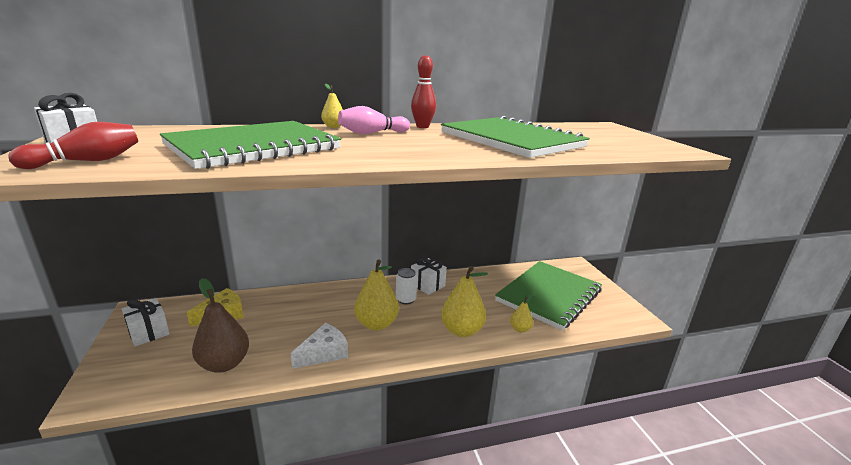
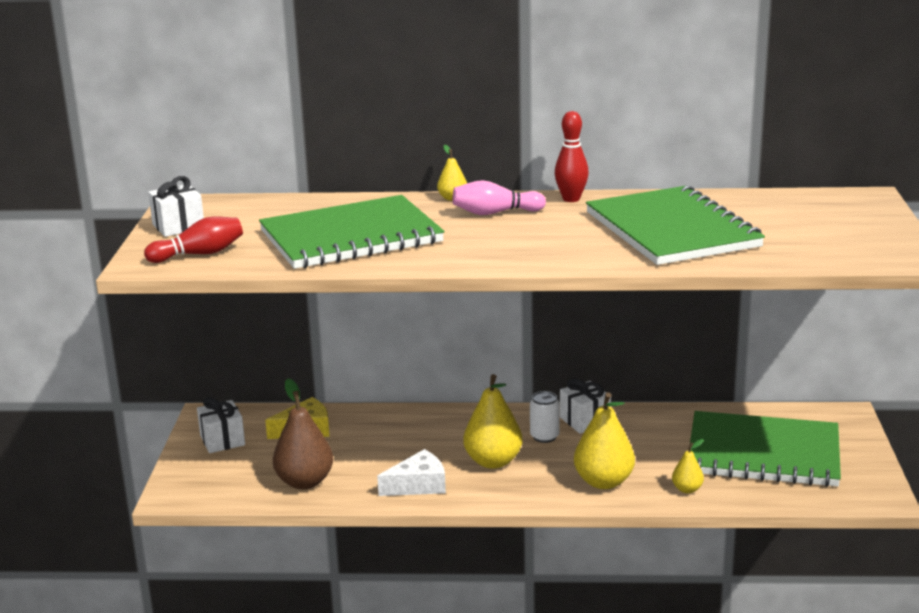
camera: 20 degrees right, 0 degrees up
(549, 295) = (763, 453): green notebook -> green notebook turned 45 degrees clockwise

